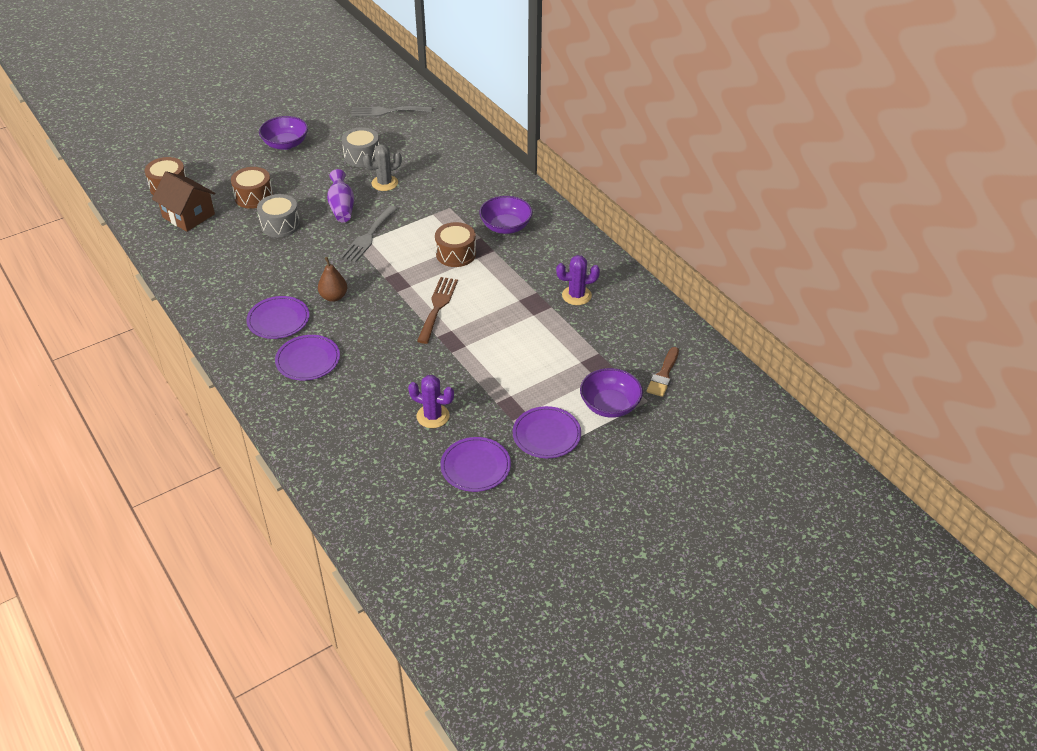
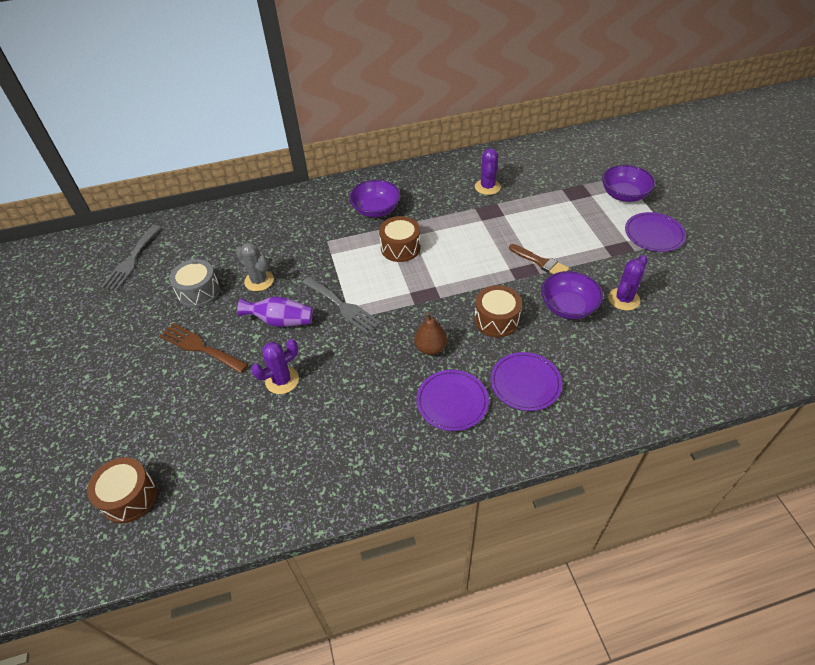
camera: 70 degrees left, 5 degrees up
(188, 216) = (210, 477): brown house -> none
(254, 197) = (212, 400): brown drum -> brown drum (496, 320)
(280, 225) = (282, 380): grey drum -> purple cactus
(285, 144) = (125, 356): purple bowl -> purple bowl (568, 307)
(385, 183) = (259, 281): grey cactus -> grey cactus turned 45 degrees counterclockwise
(437, 307) = (473, 272): brown fork -> brown fork (200, 347)
(475, 466) = (689, 282): purple plate -> none
(663, 375) = (594, 162): brown brush -> brown brush (540, 262)

